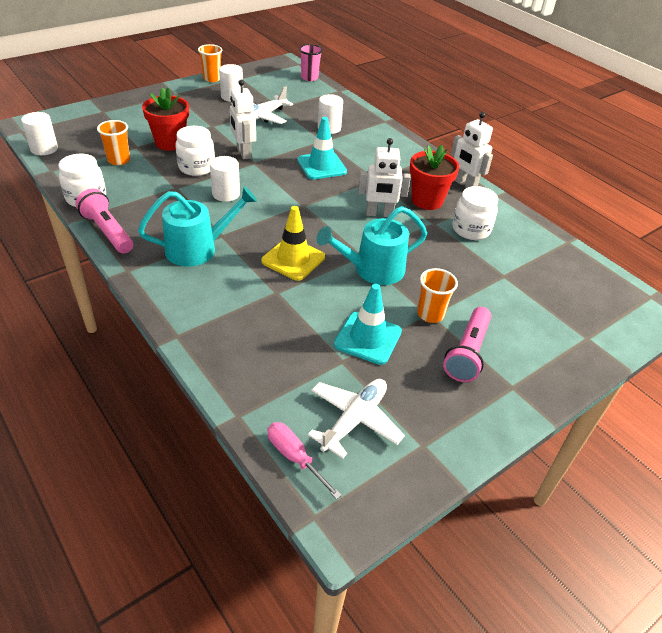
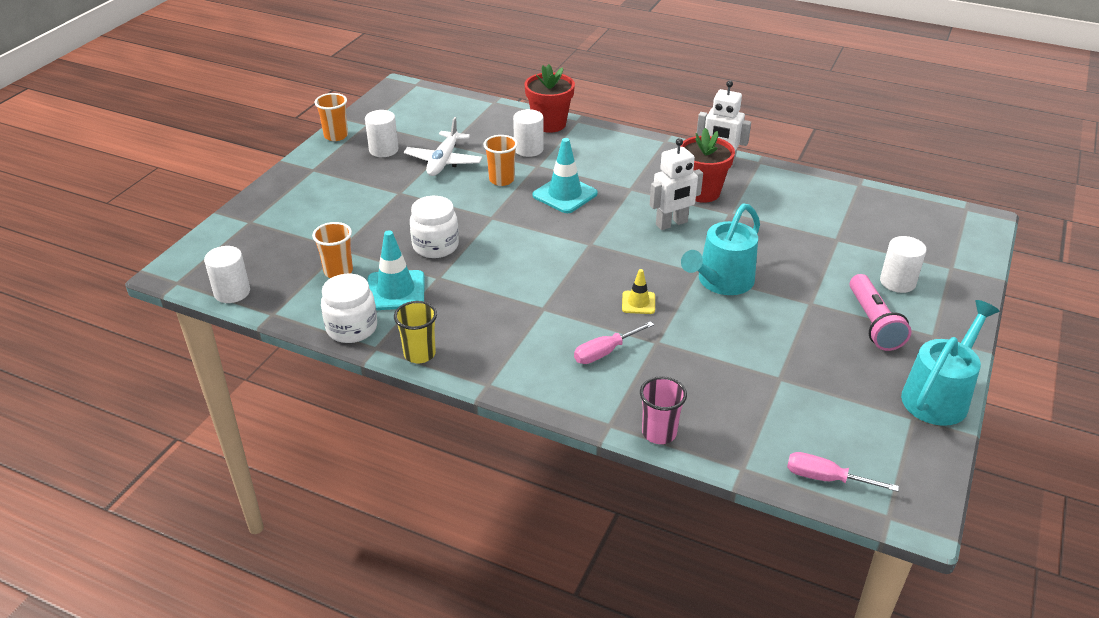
camera: 25 degrees left, 5 degrees down
(108, 231) = (419, 354): pink flashlight -> yellow cup
(170, 143) = (374, 229): red flower pot -> red flower pot (549, 124)
(198, 248) = (535, 331): turquoise watering can -> turquoise watering can (939, 396)
(226, 194) = (499, 263): white cylinder -> white cylinder (897, 282)
(231, 283) = (605, 352): none -> pink screwdriver
(243, 153) = (468, 210): white robot -> none
(293, 259) = (638, 303): yellow traffic cone -> yellow traffic cone, size x0.57
(309, 78) = (446, 97): pink cup -> pink cup (659, 433)
(354, 420) = (841, 423): white plane -> none
(368, 338) = (780, 347): turquoise traffic cone -> turquoise traffic cone (395, 291)
(430, 314) = (811, 302): orange cup -> orange cup (501, 180)
(471, 229) = (768, 206): white jar -> none

